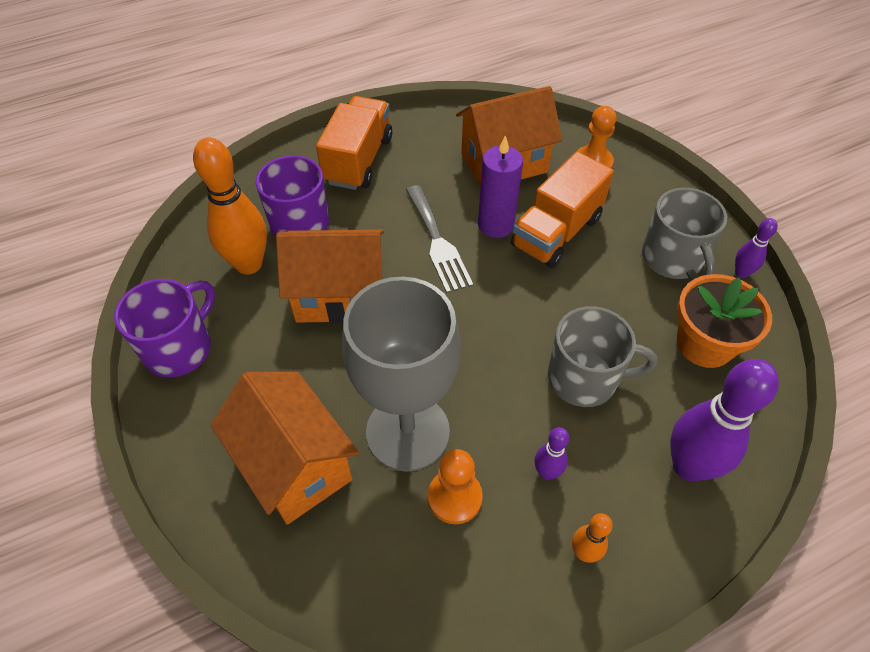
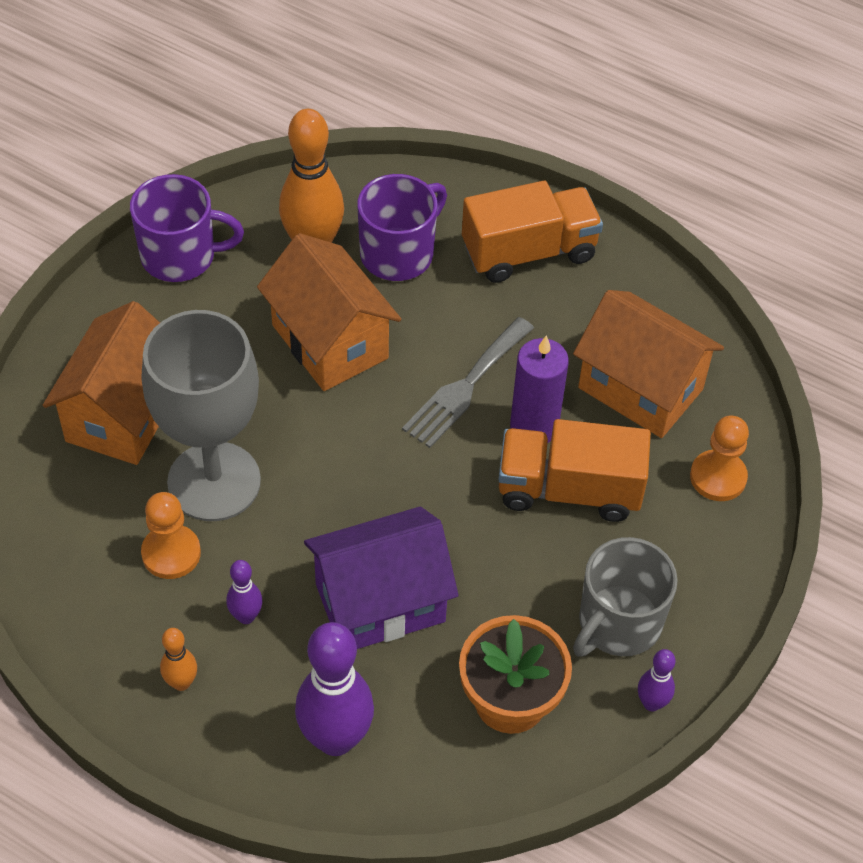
camera: 55 degrees right, 0 degrees up
(584, 378) = (380, 603): grey mug -> purple house

